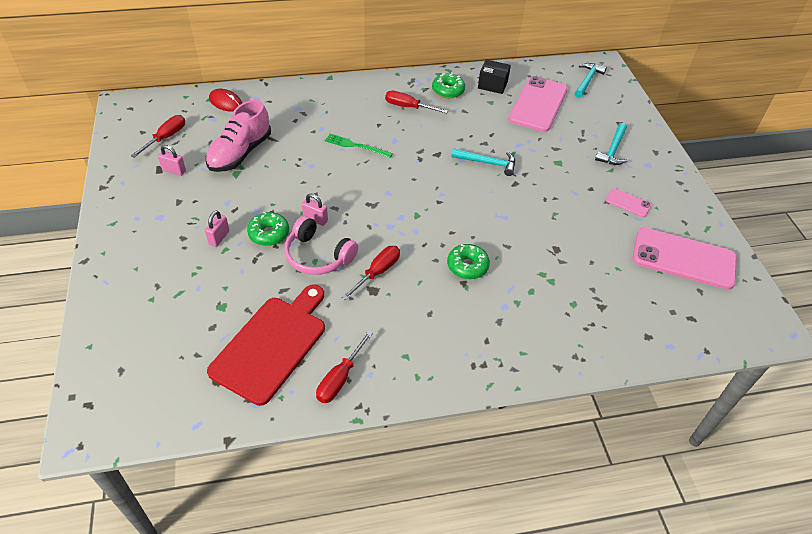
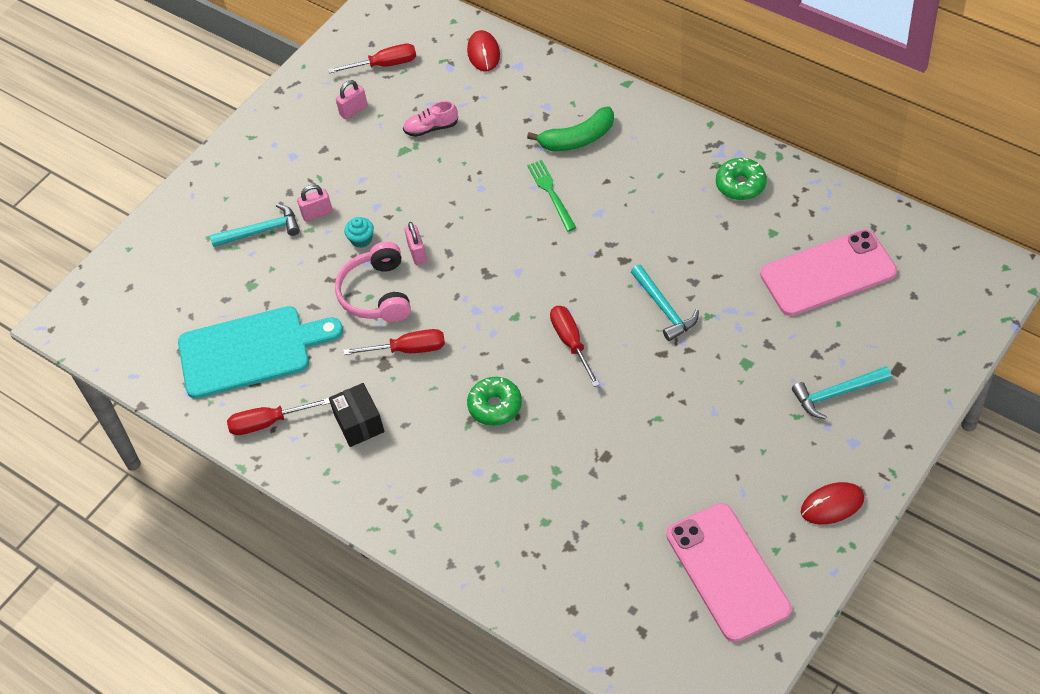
camera: 55 degrees right, 5 degrees up
(174, 170) = (353, 110): pink padlock -> pink padlock turned 75 degrees clockwise
(240, 153) = (431, 128): pink shoe -> pink shoe, size x0.51
(269, 234) = (361, 239): green donut -> turquoise cupcake
(272, 345) = (251, 351): red cutting board -> turquoise cutting board
(337, 114) = (578, 139): none -> green banana
(408, 107) = (666, 178): red screwdriver -> red screwdriver (571, 343)
(492, 85) = (806, 210): black box -> black box (359, 423)
(587, 80) = (943, 282): turquoise hammer -> turquoise hammer (261, 231)
(628, 203) = (758, 467): pink phone -> none
(678, 196) = (832, 505): none -> red mouse

